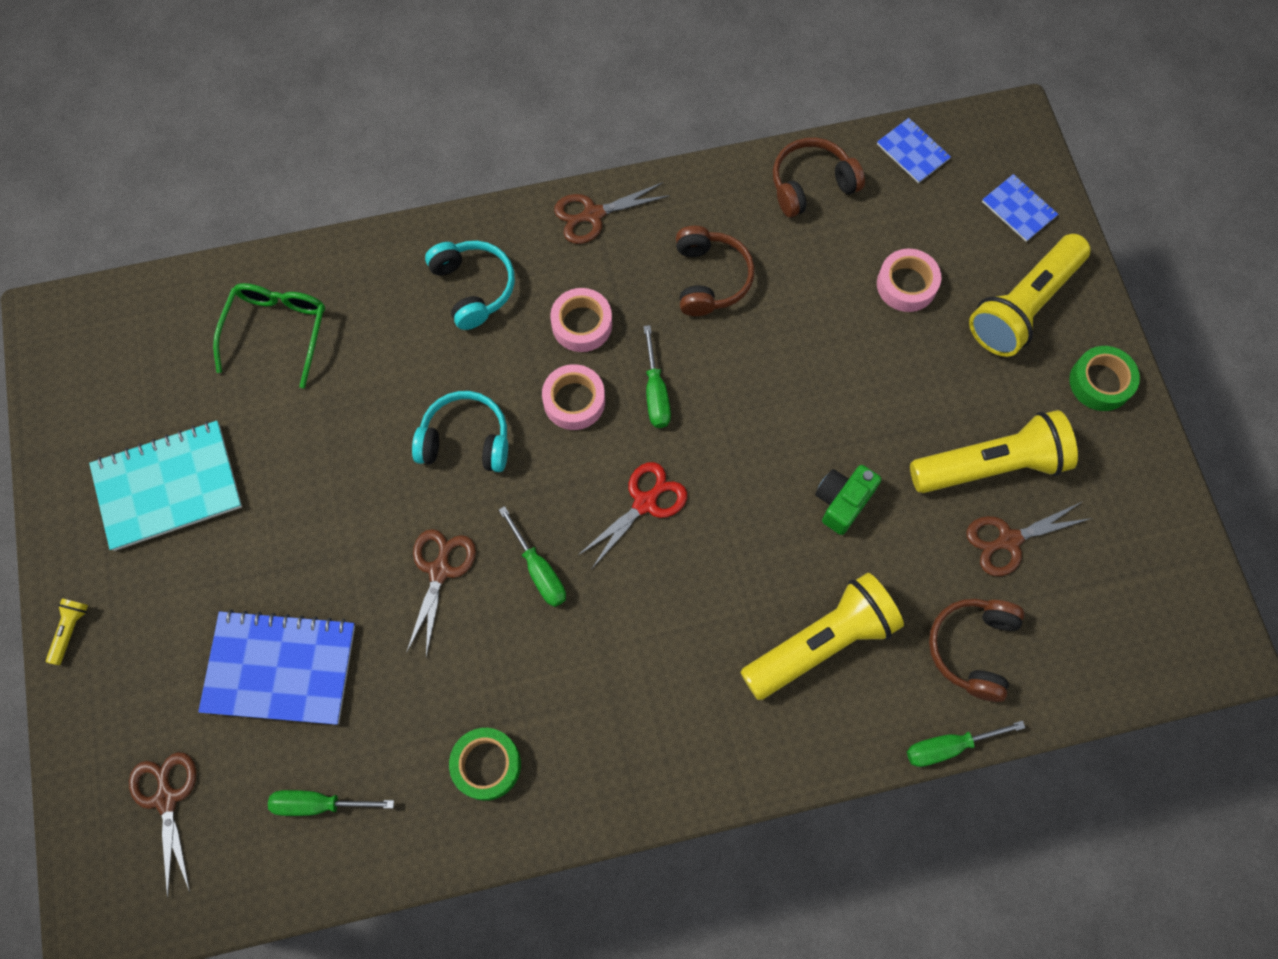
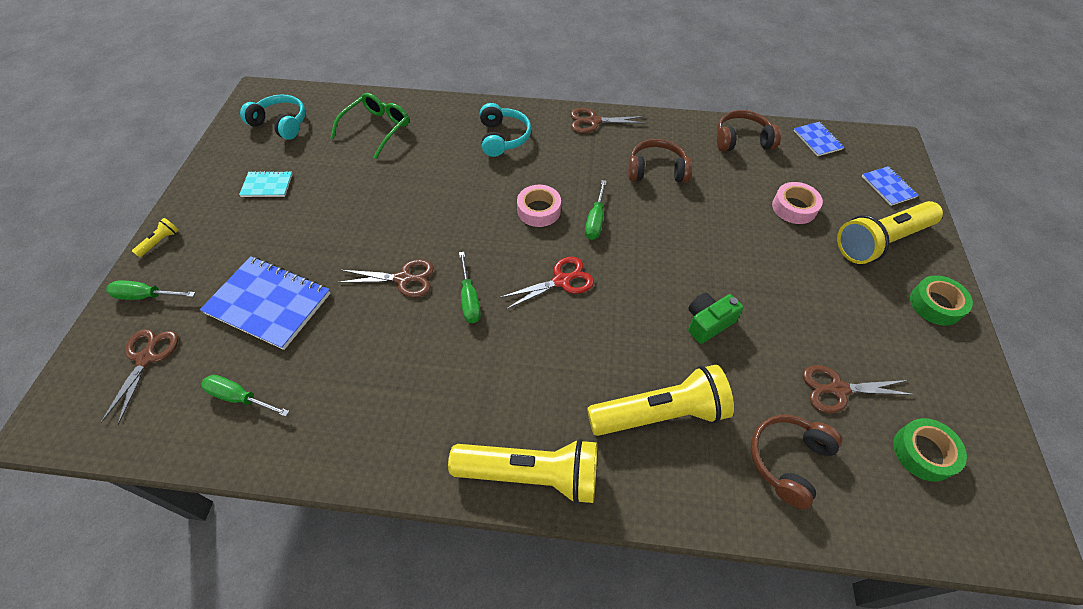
camera: 20 degrees right, 15 degrees down
(168, 486) = (267, 185): turquoise notebook -> turquoise notebook, size x0.51
(440, 571) = (403, 279): brown scissors -> brown scissors turned 60 degrees clockwise
(465, 440) = (458, 212): turquoise headphones -> turquoise headphones (281, 124)
(486, 765) = (369, 413): green tape -> green tape (923, 452)
(582, 324) = (562, 172): pink tape -> none
(710, 278) = (656, 170): brown headphones -> brown headphones turned 105 degrees counterclockwise
(948, 746) = (747, 533): green screwdriver -> green screwdriver (146, 296)
(991, 466) = (833, 333): yellow flashlight -> yellow flashlight (531, 475)

